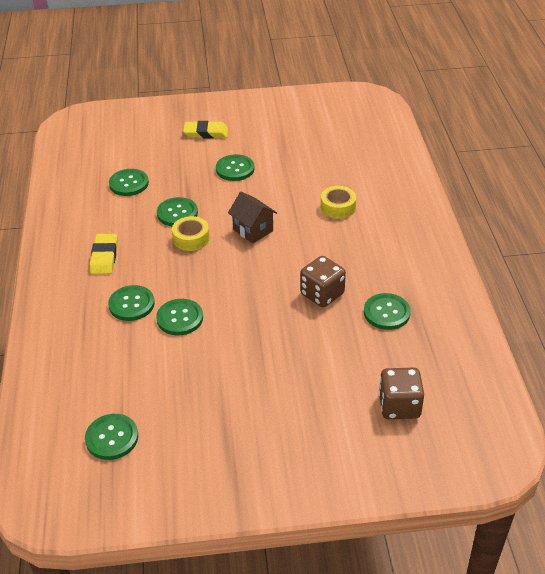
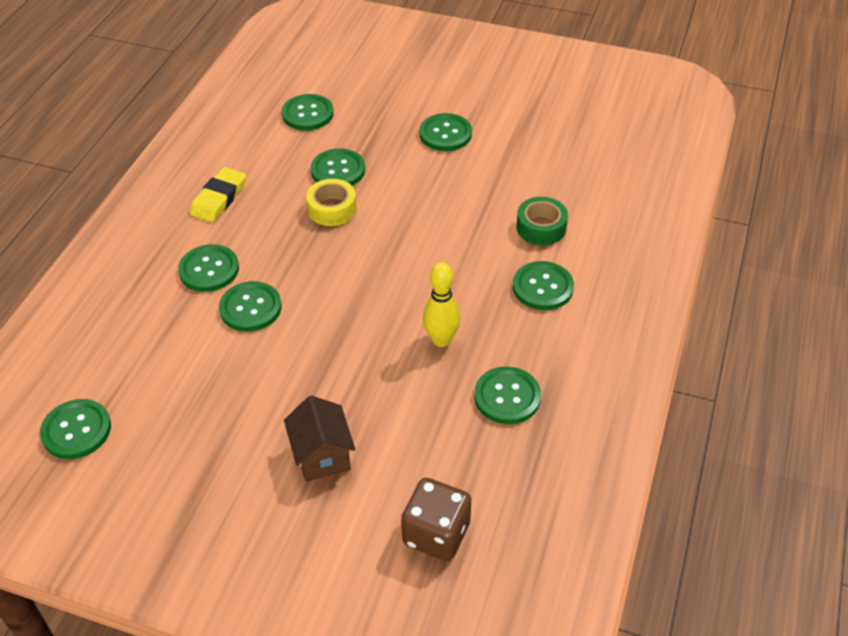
camera: 25 degrees right, 5 degrees up
(206, 133) = (442, 75): yellow eraser -> none
(253, 230) = (413, 223): brown house -> brown house (322, 456)
(322, 294) = (441, 340): brown dice -> yellow bowling pin
(338, 207) = (541, 227): yellow tape -> green tape
(363, 242) = (542, 287): none -> green button

